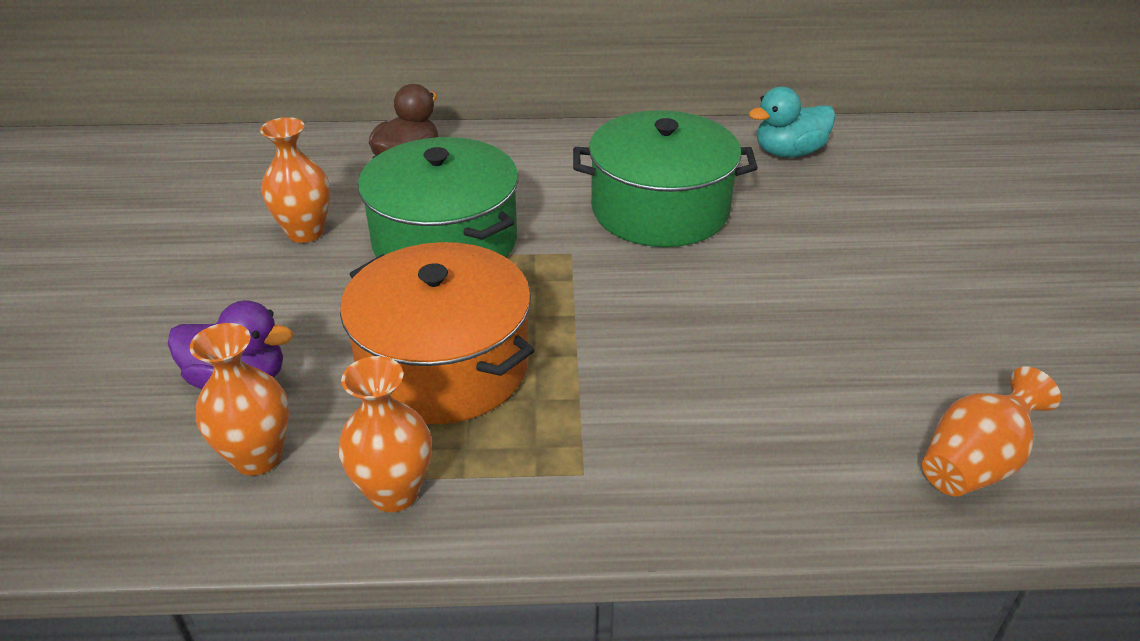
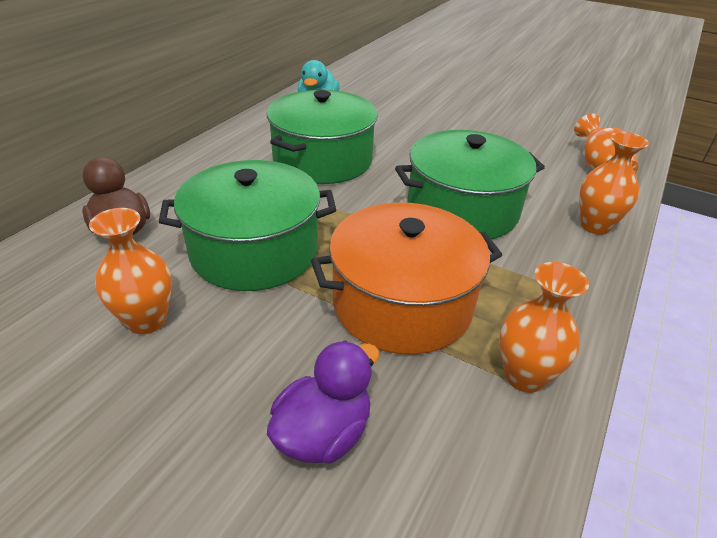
camera: 60 degrees left, 0 degrees up
(257, 457) = (438, 450): orange vase -> orange vase (595, 226)
(675, 351) = (462, 209): none -> green pot

